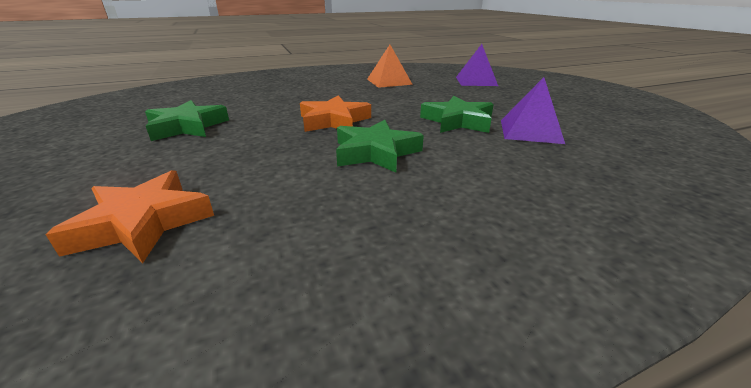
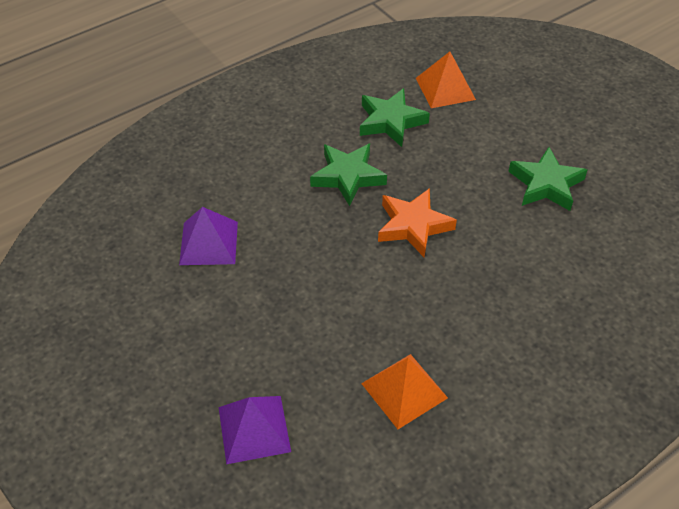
camera: 165 degrees right, 20 degrees up
(143, 223) = (445, 88): orange star -> orange pyramid
(457, 121) = (282, 252): green star -> green star (391, 121)

